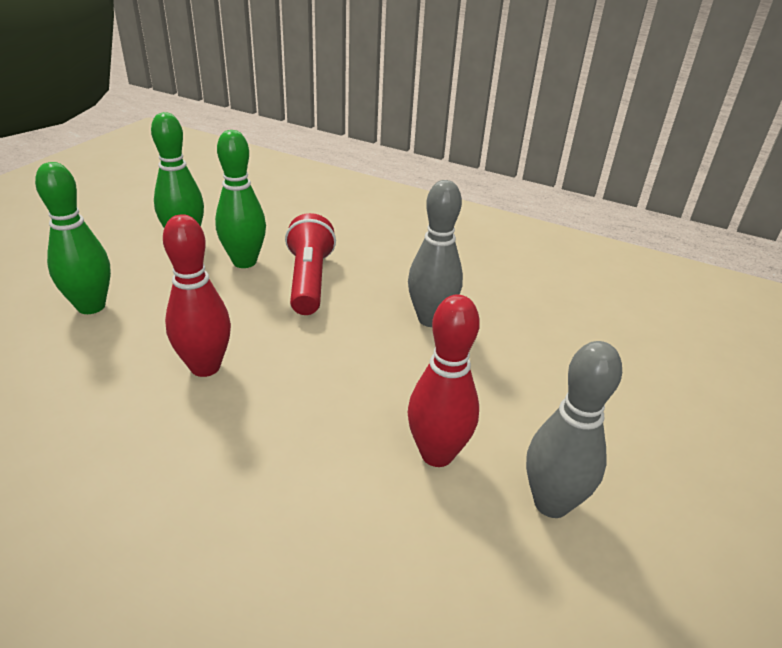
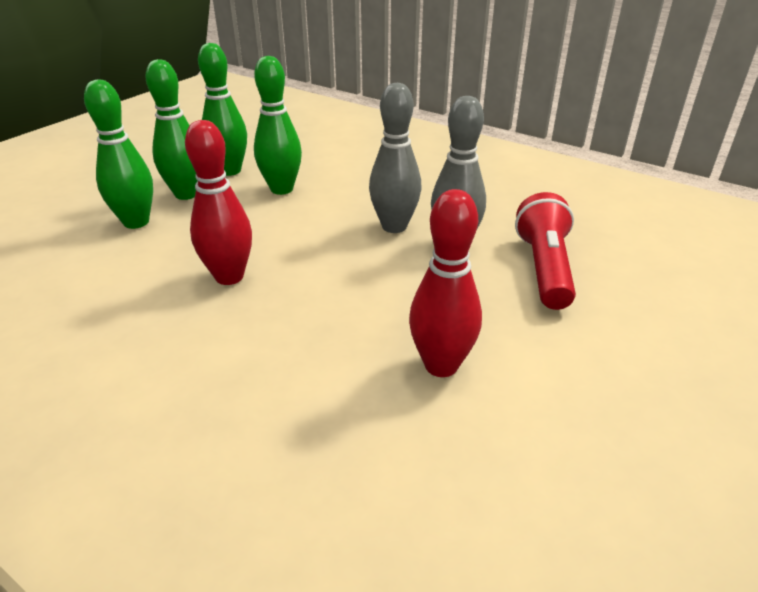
camera: 10 degrees right, 0 degrees up
(141, 271) = (186, 194): none -> green bowling pin
(309, 280) = (340, 206): red flashlight -> red flashlight (544, 268)
(551, 503) = (554, 418): grey bowling pin -> grey bowling pin (394, 226)

